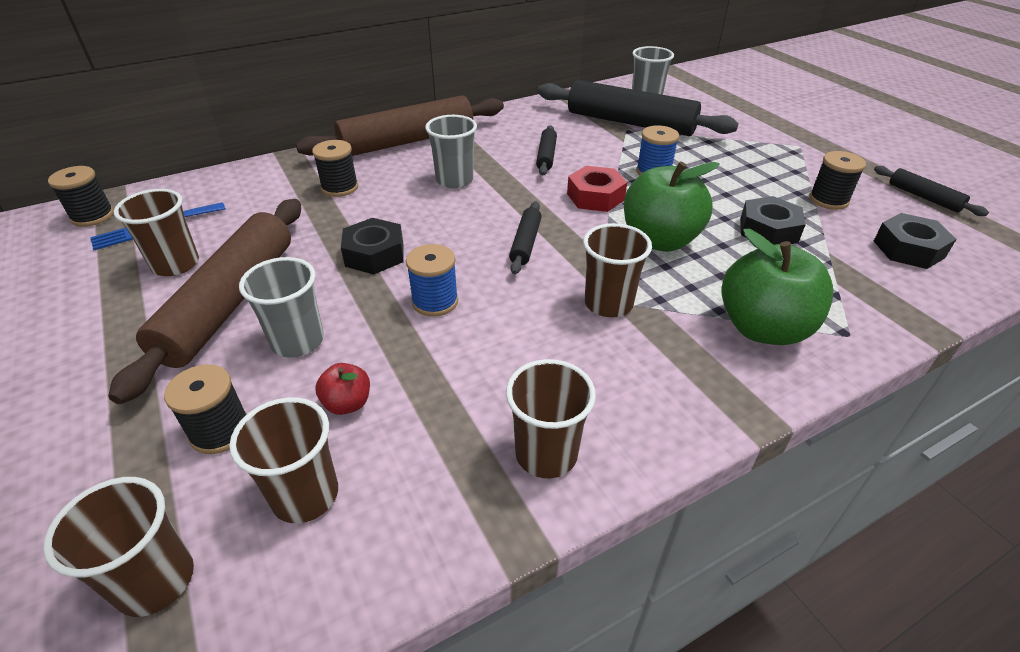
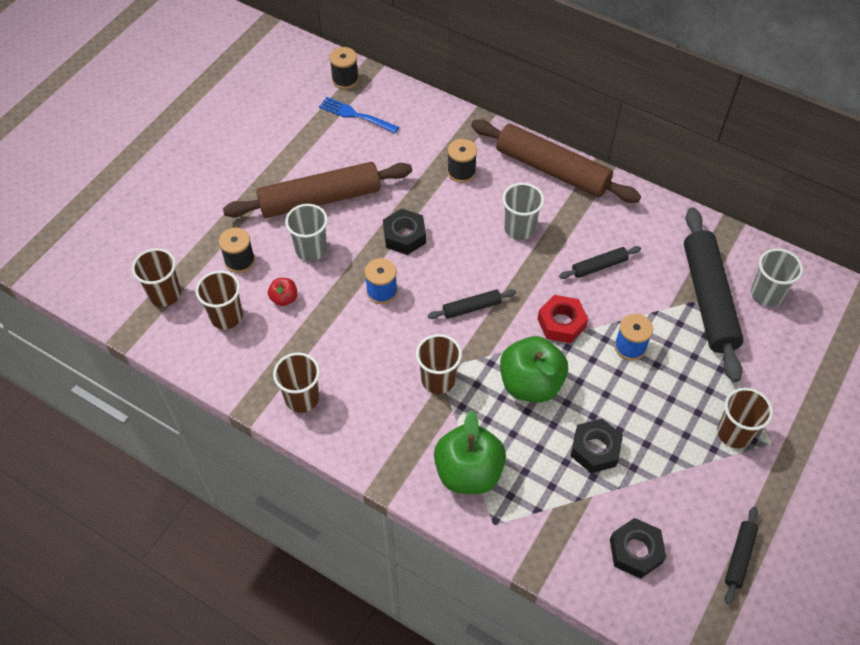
camera: 60 degrees right, 15 degrees up
(175, 264) = (332, 152): brown cup -> brown cup (734, 433)
(828, 200) = (677, 483): black spool -> none

